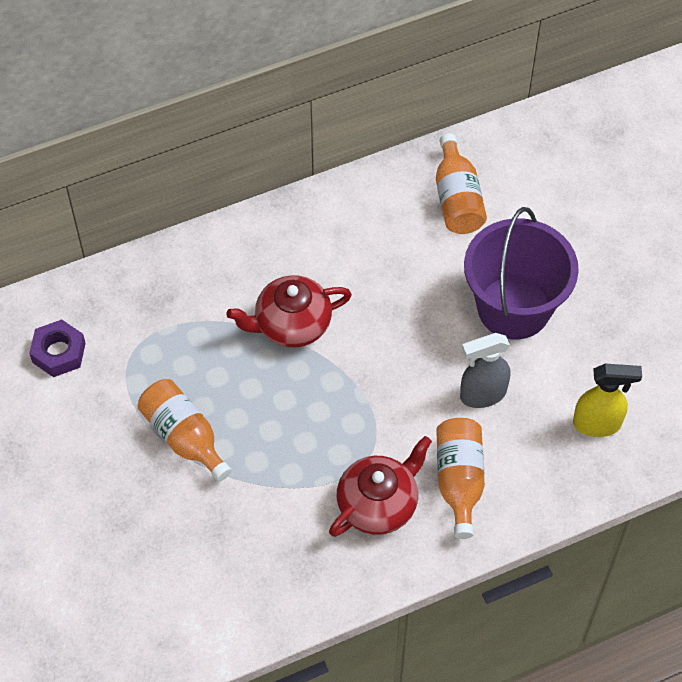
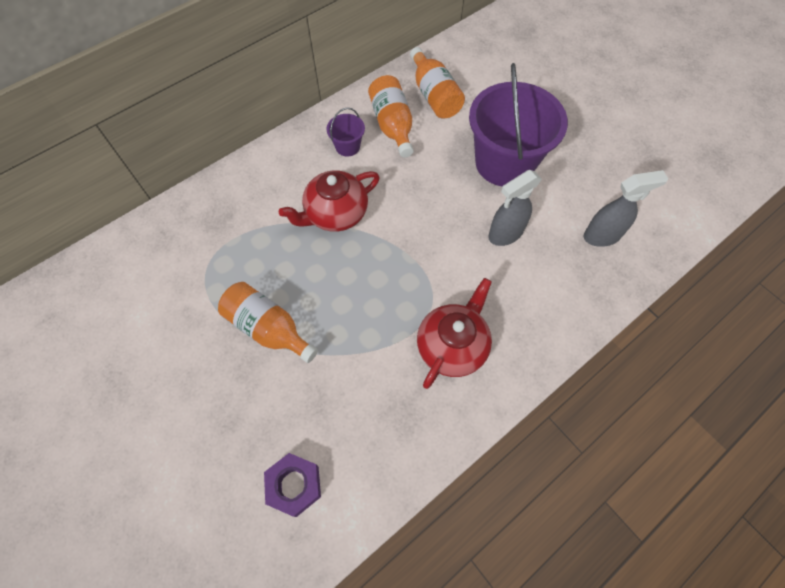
camera: 15 degrees left, 5 degrees up
(58, 352) = (142, 281): purple nut -> purple nut (294, 485)
(329, 243) = (347, 146): none -> purple bucket
(459, 480) = (512, 308): orange bottle -> orange bottle (392, 125)
(597, 424) = (602, 236): yellow spray bottle -> grey spray bottle

